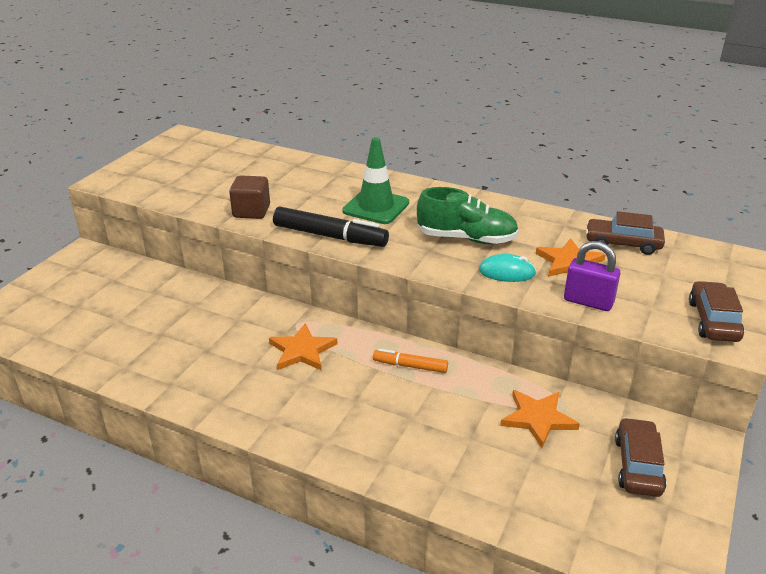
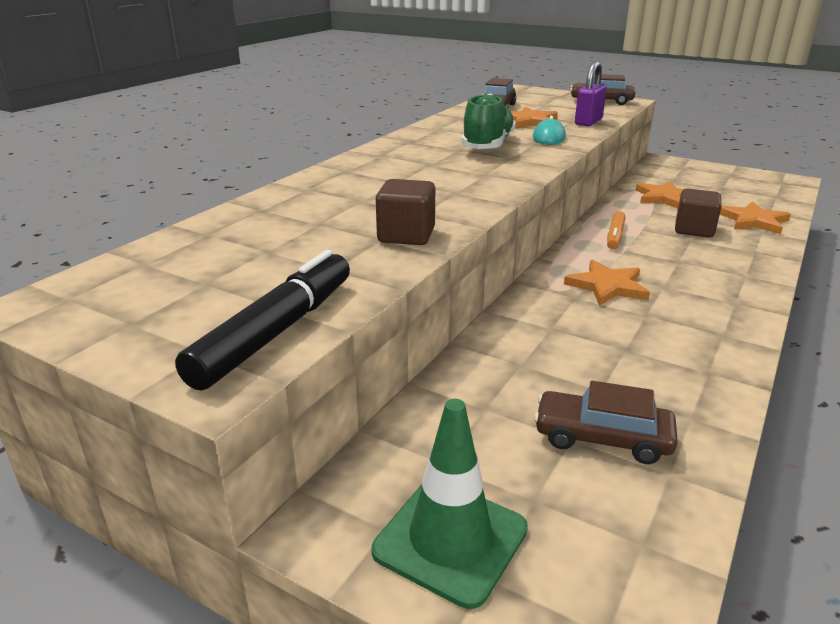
camera: 85 degrees left, 5 degrees down
(330, 236) = (482, 194): black marker -> black marker (276, 331)
(376, 207) = (411, 173): green traffic cone -> green traffic cone (450, 540)
(437, 425) = (694, 230): none -> brown cube
(478, 483) = (753, 221): none -> orange star
(638, 465) = (698, 177): brown car -> brown car (602, 438)

